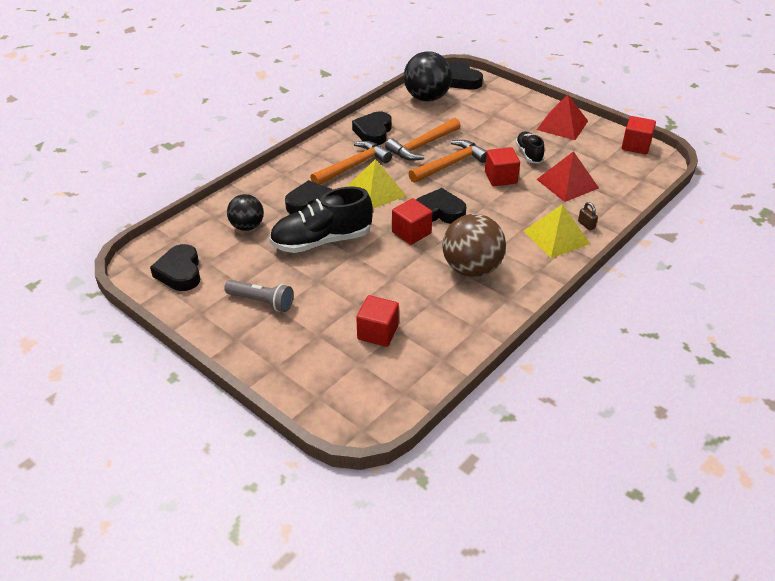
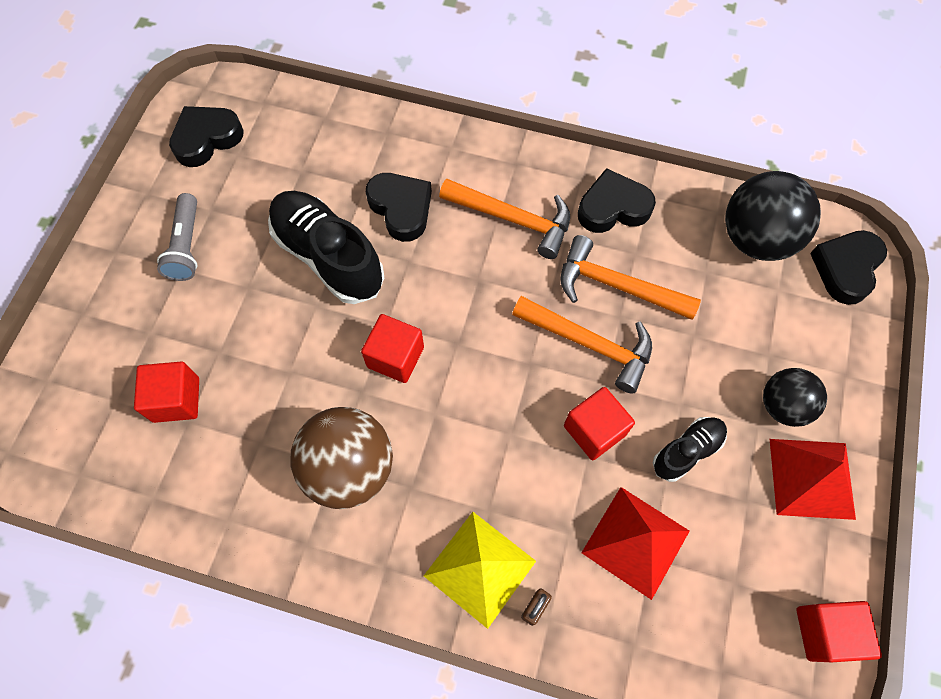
camera: 65 degrees right, 25 degrees up
(247, 226) = (320, 162): black ball -> black ball (783, 406)
(375, 191) = (468, 273): yellow pyramid -> none
(439, 212) = (461, 375): black heart -> none

